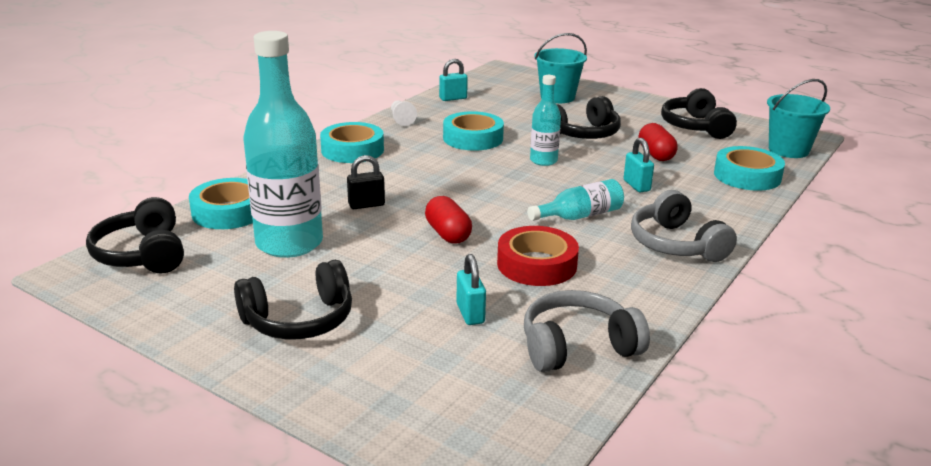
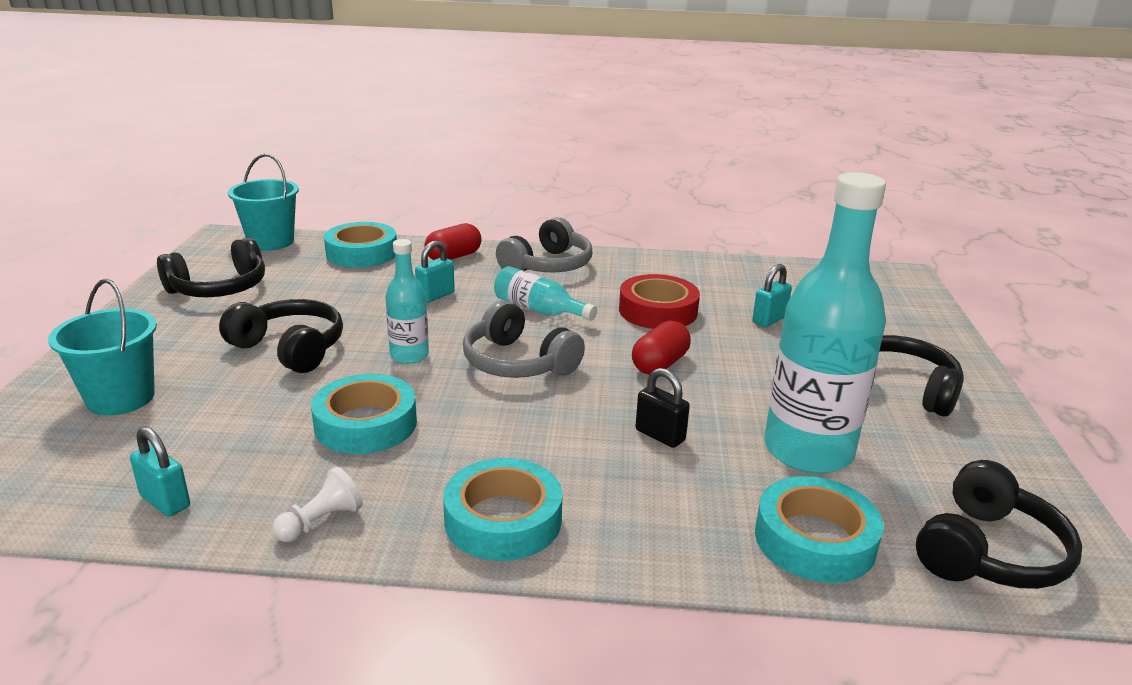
camera: 120 degrees left, 0 degrees up
(577, 346) = (746, 277): grey headphones -> grey headphones (517, 363)
(656, 154) = (334, 298): red capsule -> red capsule (453, 257)

